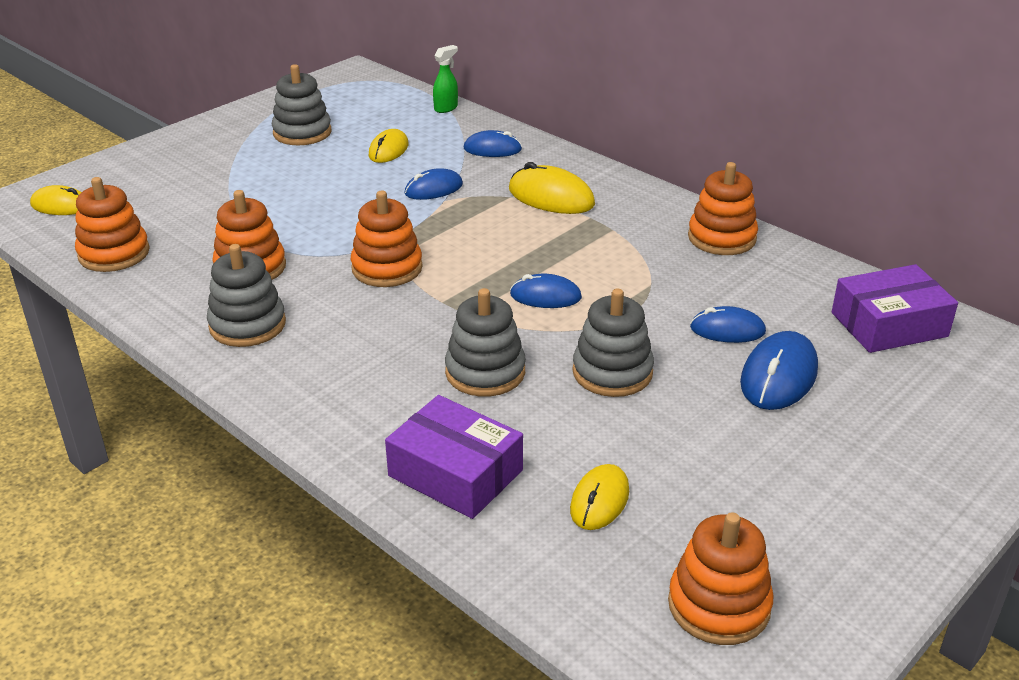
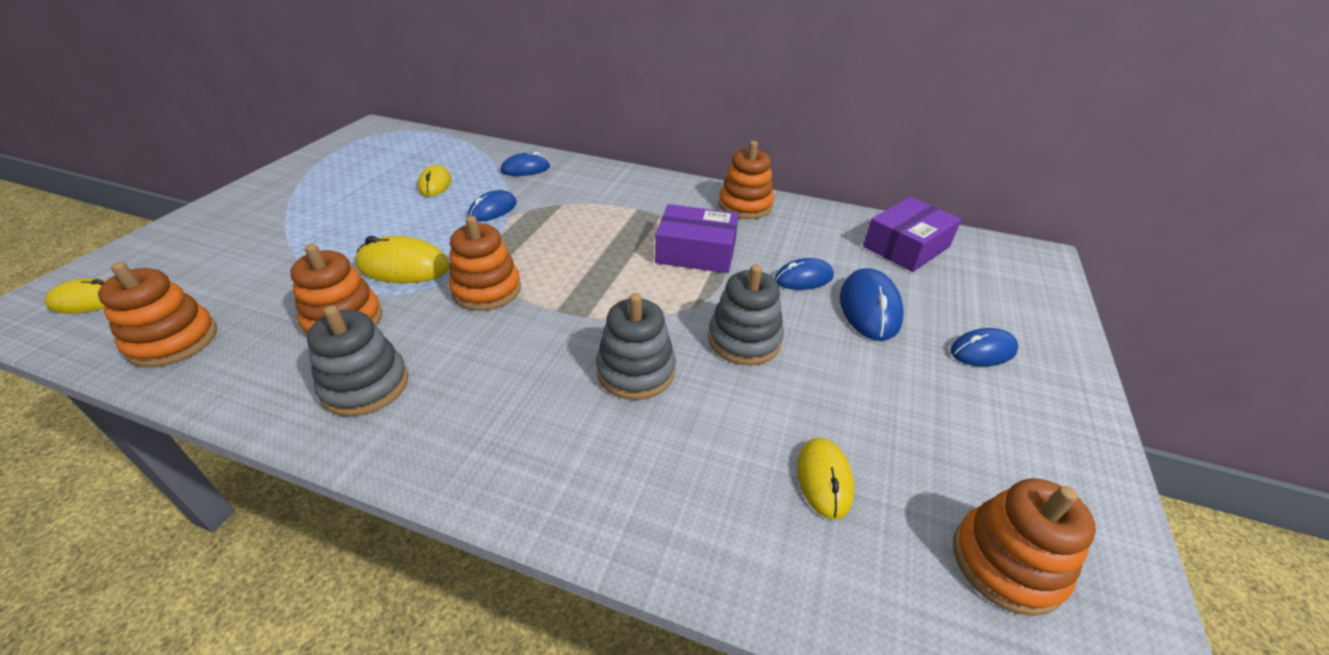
camera: 25 degrees left, 5 degrees up
(302, 132) = (346, 182): grey stacking toy -> none
(446, 108) = (468, 143): green spray bottle -> none
(455, 473) = (673, 496): purple box -> purple box (696, 252)
(545, 296) = (644, 283): blue mouse -> blue mouse (982, 351)
(551, 197) = (596, 198): yellow mouse -> yellow mouse (403, 266)

